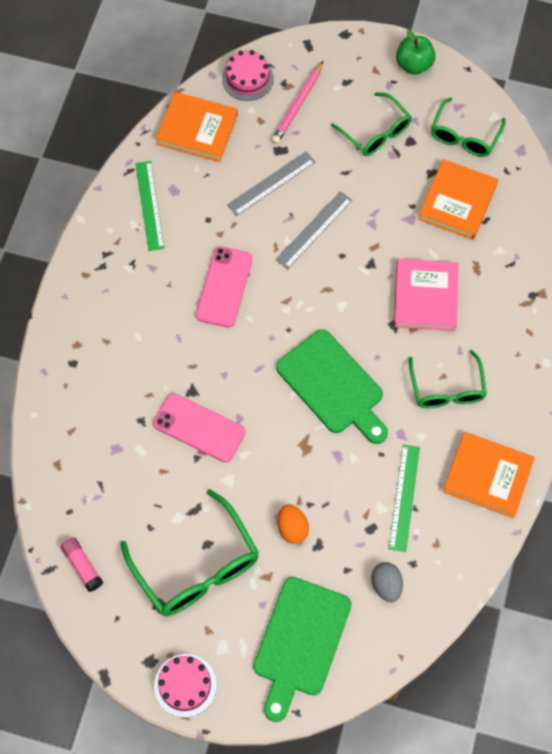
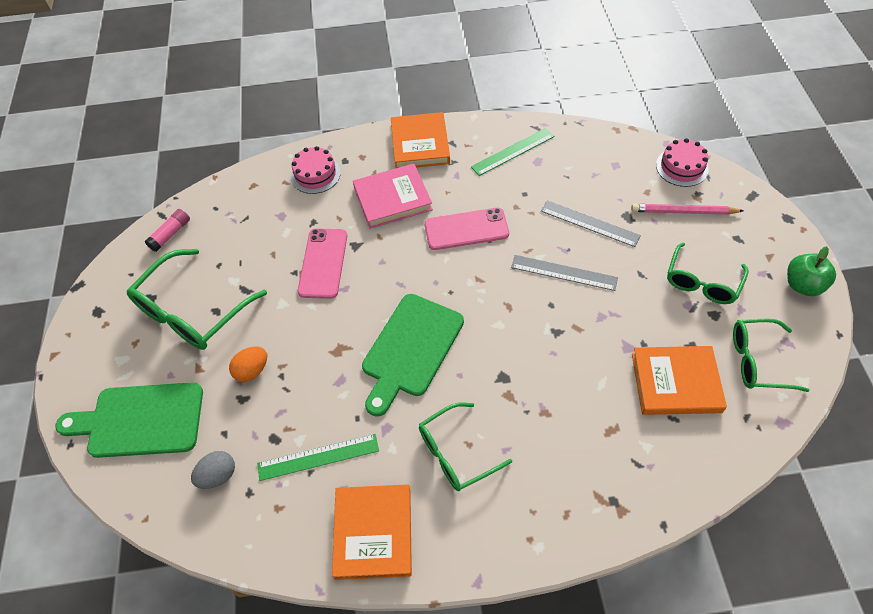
camera: 70 degrees right, 10 degrees down
(185, 685) = (80, 345): pink cake -> pink cake (315, 174)
(197, 130) = (605, 154): orange book -> orange book (420, 144)
(425, 297) = (549, 394): pink book -> pink book (392, 199)

